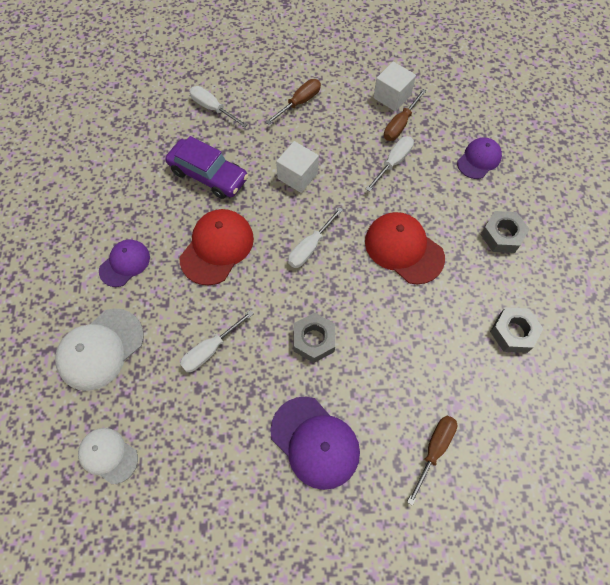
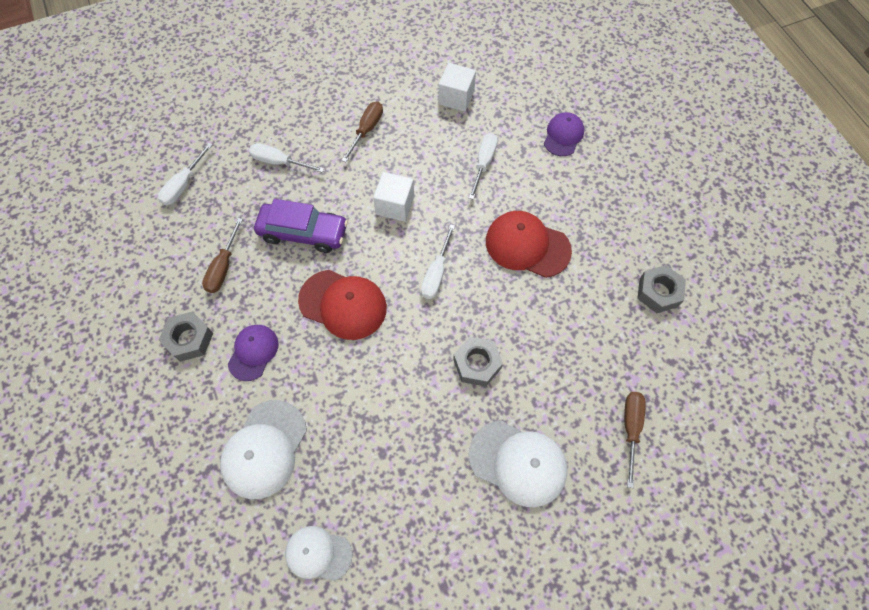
camera: 20 degrees left, 0 degrees up
(210, 350) = (378, 409): white screwdriver -> white screwdriver (183, 185)
(217, 248) = (343, 304): red cap -> red cap turned 105 degrees clockwise
(315, 442) = (518, 463): purple cap -> white cap
(400, 125) = (475, 123): brown screwdriver -> brown screwdriver (223, 267)
(502, 235) = (613, 203): grey nut -> grey nut (189, 339)

